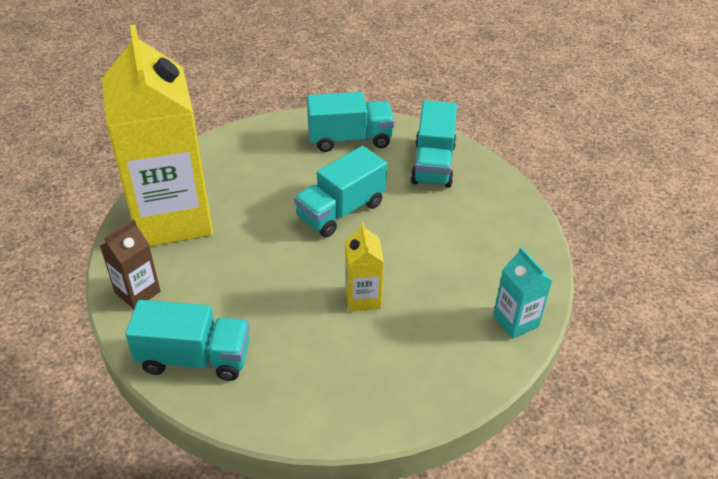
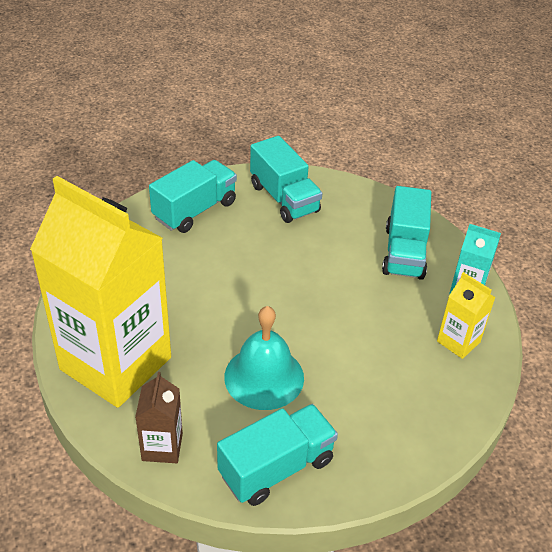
camera: 40 degrees left, 0 degrees up
(261, 288) = (264, 377): none -> turquoise bell
(341, 210) = (255, 275): turquoise truck -> turquoise truck (404, 252)
(363, 298) = (349, 336): yellow carton -> yellow carton (458, 341)

